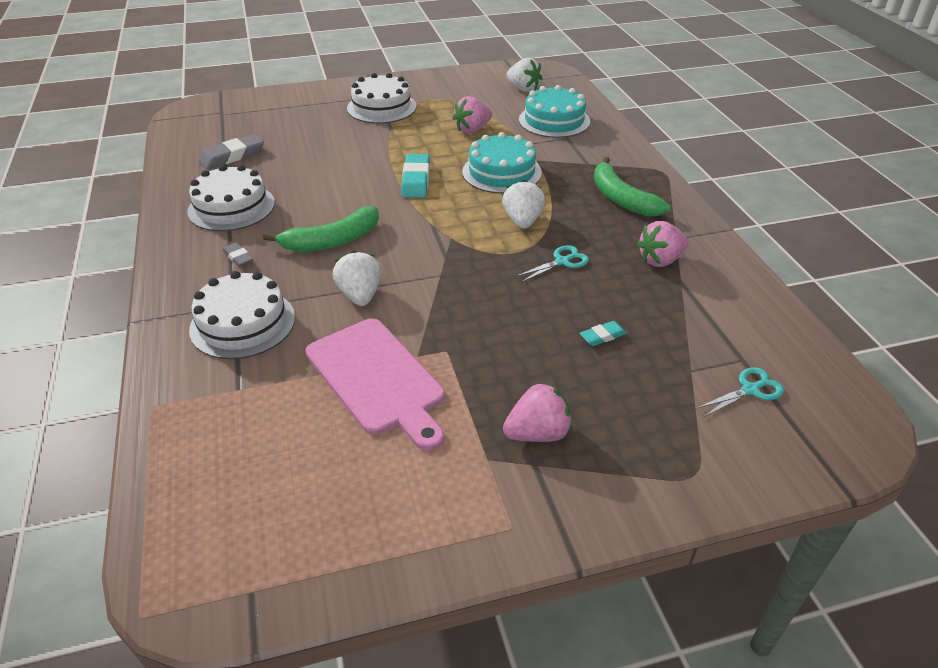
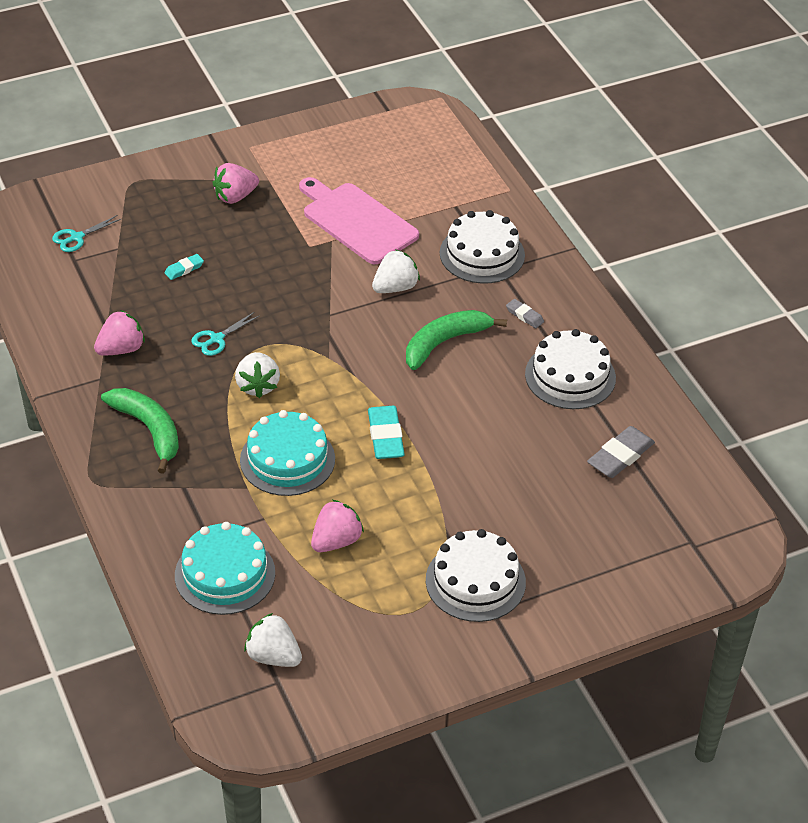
camera: 170 degrees right, 5 degrees up
(360, 295) = (395, 287): white strawberry -> white strawberry turned 105 degrees counterclockwise

